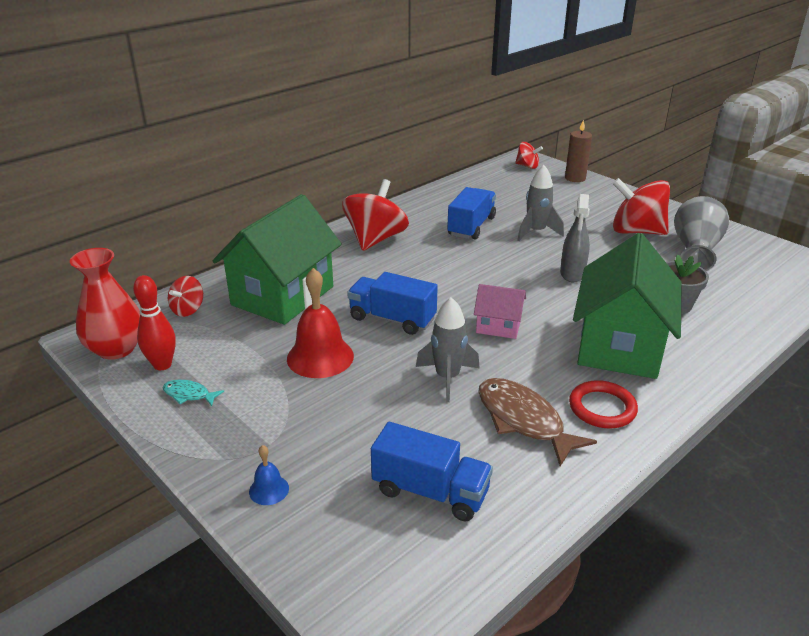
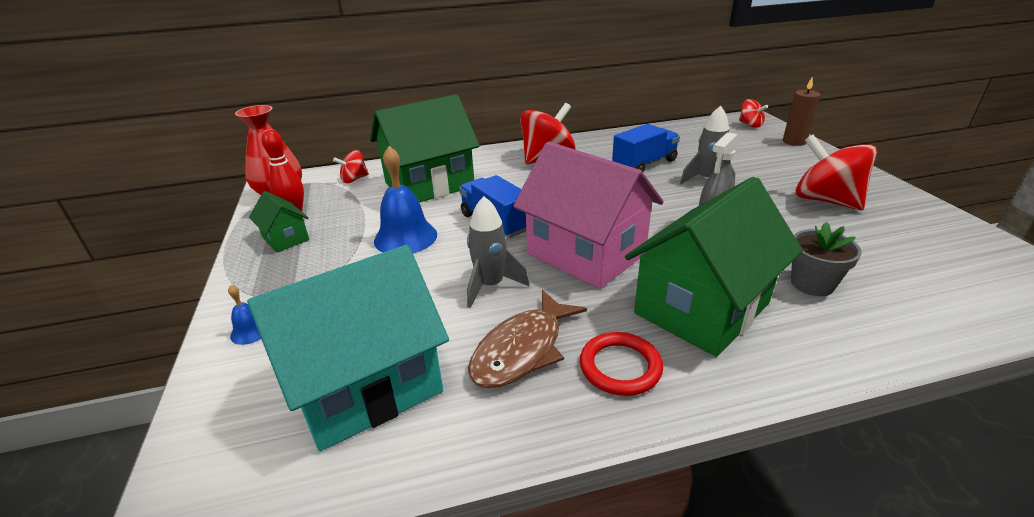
camera: 30 degrees right, 0 degrees up
(189, 394) = (285, 238): turquoise fish -> green house
(320, 357) = (405, 237): red bell -> blue bell
(430, 491) = (366, 386): blue truck -> turquoise house
(498, 326) = (585, 254): pink house -> pink house, size x2.13
(523, 420) = (522, 350): brown fish -> brown fish turned 135 degrees counterclockwise
(695, 250) = (889, 233): grey vase -> none

